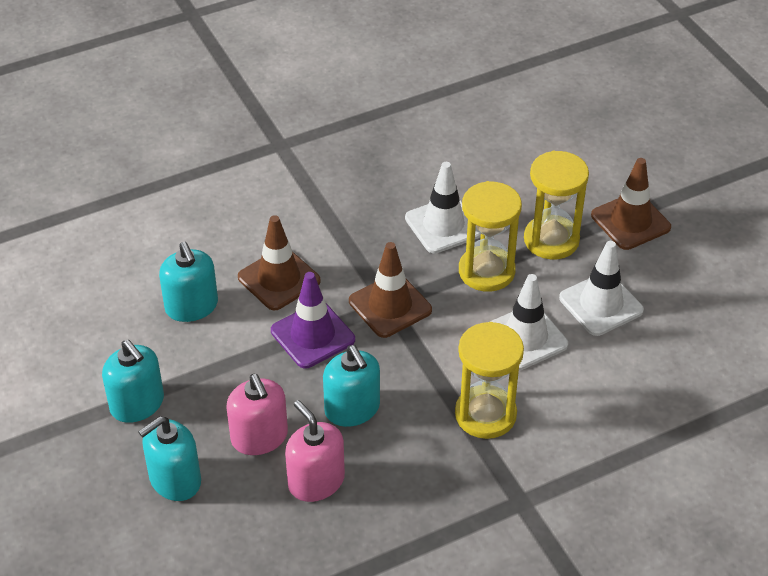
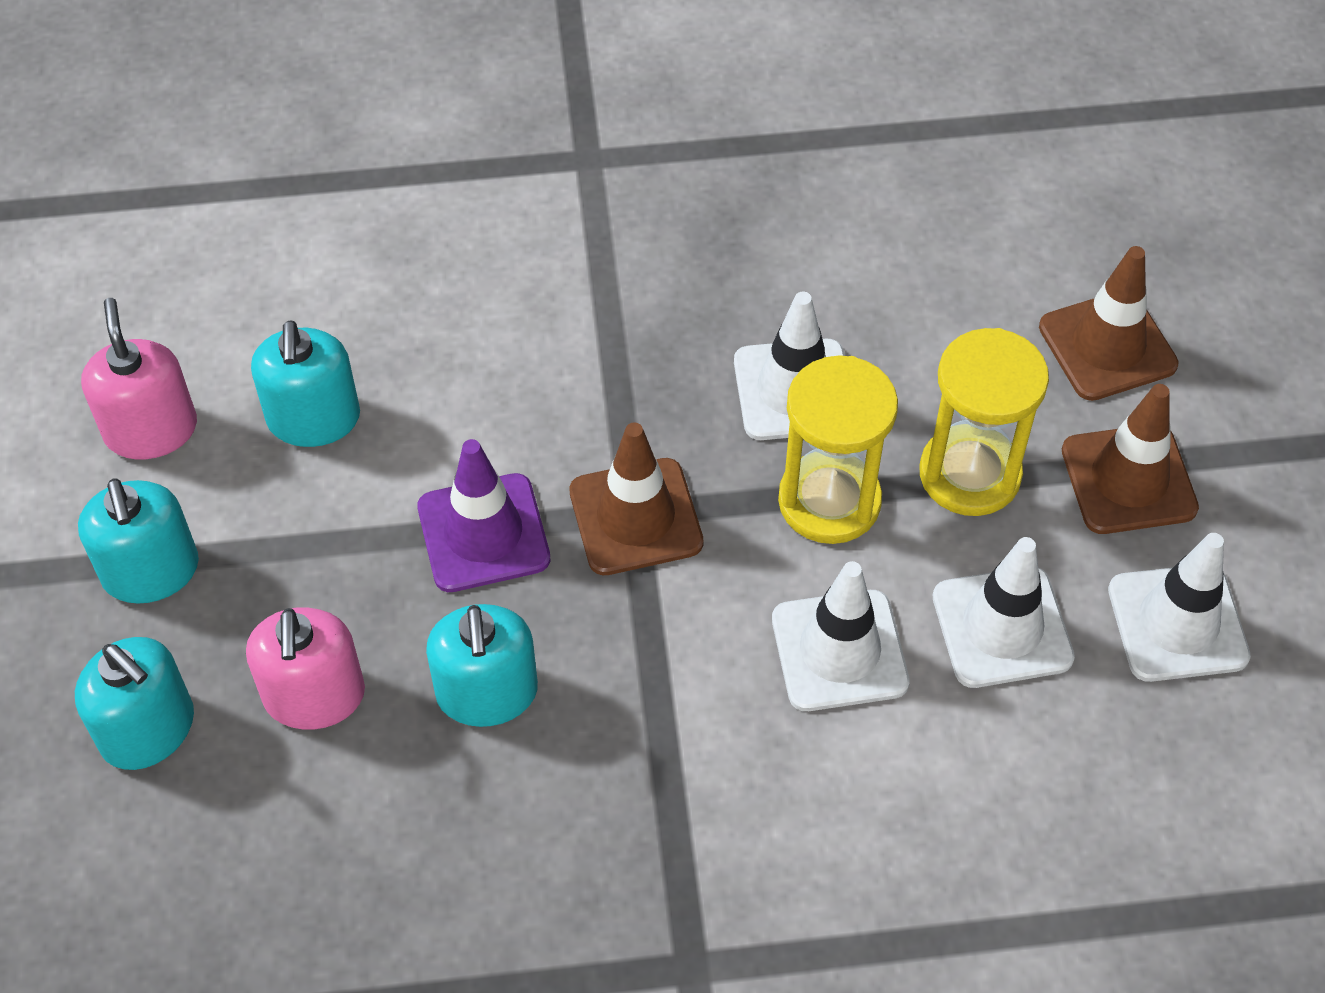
camera: 20 degrees right, 10 degrees up
(175, 480) = (148, 730): turquoise soap dispenser -> turquoise soap dispenser turned 120 degrees counterclockwise
(279, 279) = (475, 411): brown traffic cone -> brown traffic cone (1107, 346)
(316, 481) = (368, 809): pink soap dispenser -> pink soap dispenser (151, 430)
(485, 414) = (705, 777): yellow hourglass -> none
(684, 278) = (1177, 623): none -> white traffic cone

